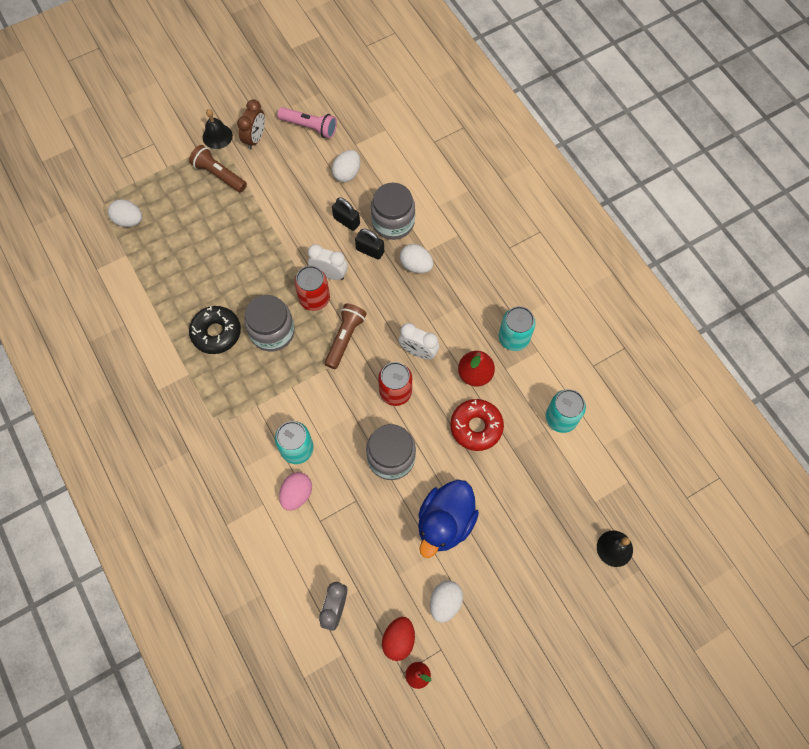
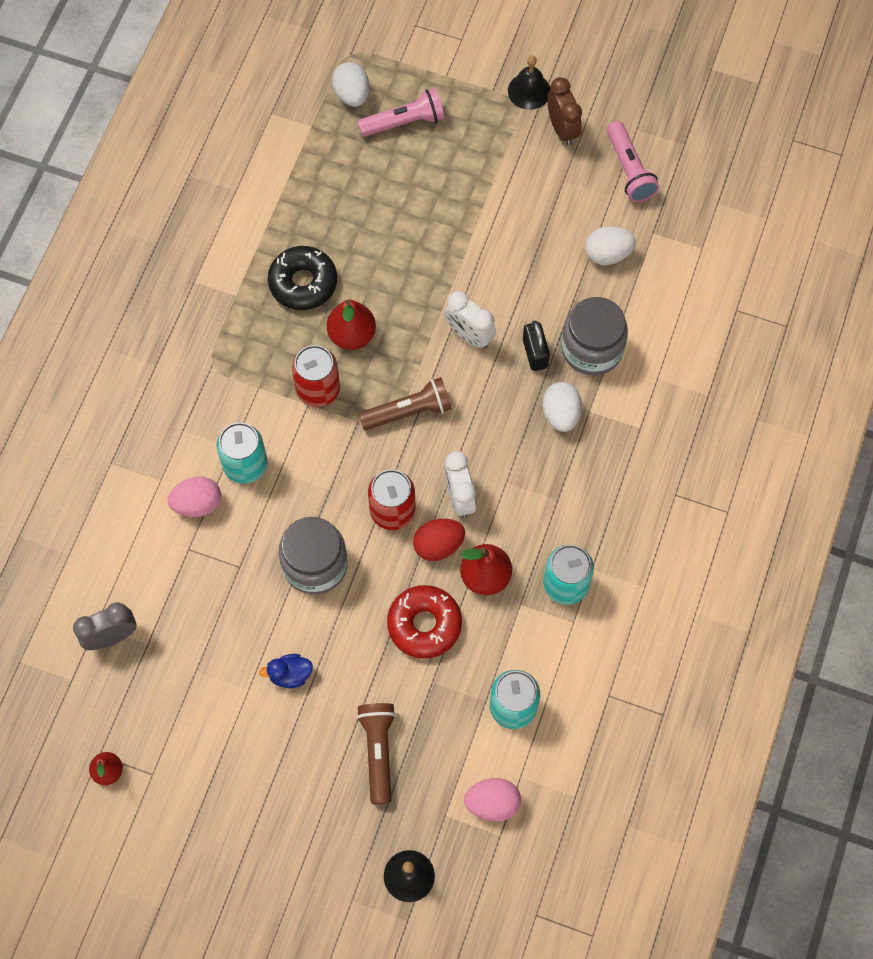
camera: 50 degrees right, 0 degrees up
(173, 208) = (404, 122): none -> pink flashlight
(219, 175) = (484, 132): brown flashlight -> brown flashlight (378, 752)
(255, 138) = (562, 129): brown clock -> brown clock turned 90 degrees counterclockwise
(272, 332) = (352, 335): grey jar -> red pear
(314, 298) = (427, 344): red can -> red can (318, 389)
(329, 274) = (469, 336): white clock -> white clock turned 150 degrees clockwise
(346, 221) = (548, 301): black padlock -> none
(399, 640) = (129, 724): red egg -> red egg (438, 545)
(445, 522) = (290, 675): blue duck -> blue duck, size x0.45
(445, 602) = (204, 741): white egg -> none
(607, 471) = (492, 803): none -> pink egg

